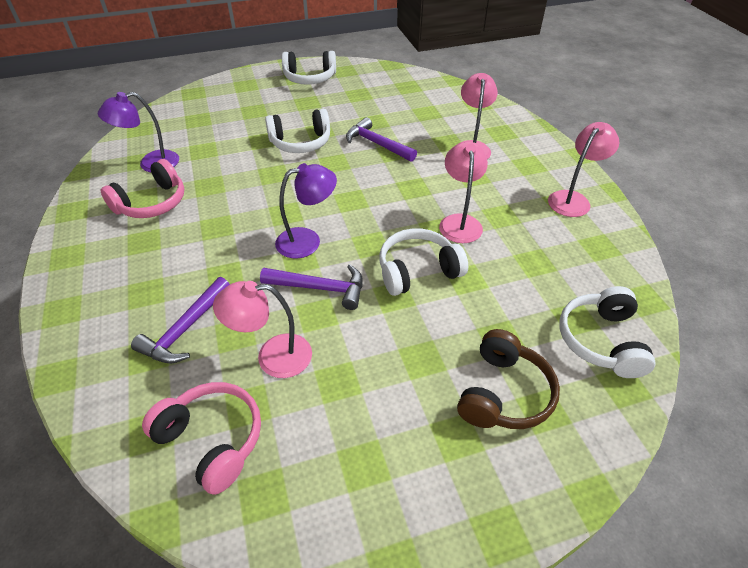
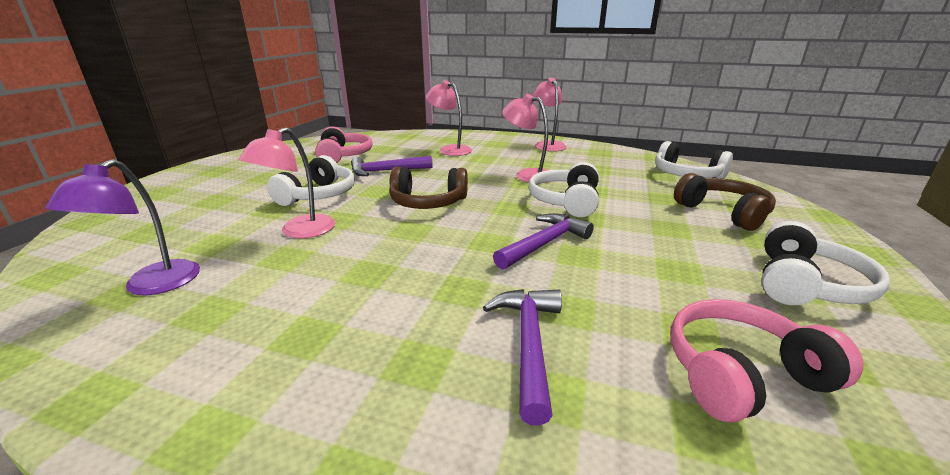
camera: 55 degrees left, 20 degrees down
(152, 203) = (238, 307): pink headphones -> pink headphones (343, 156)
(185, 329) = (529, 344): purple hammer -> purple hammer turned 150 degrees counterclockwise
(273, 356) = (623, 294): pink lamp -> pink lamp (299, 231)
(307, 241) = (469, 231): purple lamp -> none
(310, 78) = (233, 166): white headphones -> white headphones (806, 284)
(338, 197) = (428, 202): none -> brown headphones

